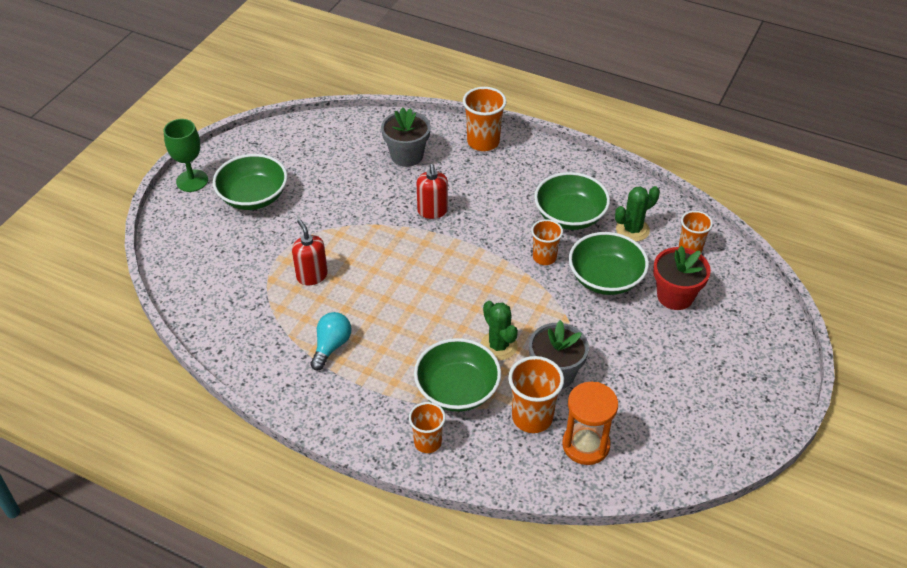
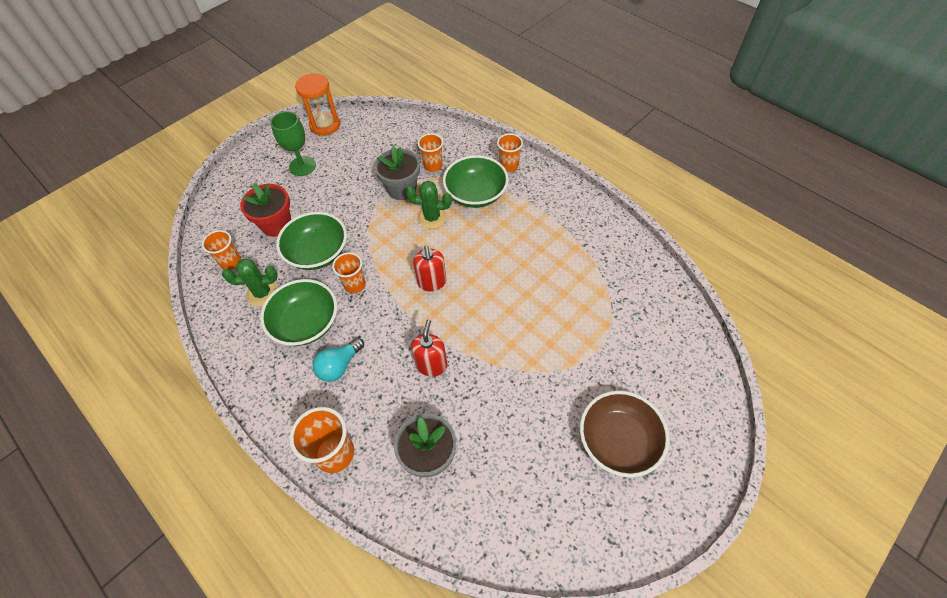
camera: 160 degrees left, 10 degrees up
(192, 181) = (692, 490): green goblet -> green goblet (302, 166)
(253, 196) = (618, 440): green bowl -> brown bowl
(312, 276) = (567, 318): red soap dispenser -> red soap dispenser (432, 282)
(331, 346) = (562, 247): turquoise light bulb -> turquoise light bulb (339, 366)
(498, 346) = (432, 218): green cactus -> green cactus turned 75 degrees counterclockwise
(532, 417) = (433, 165): orange cup -> orange cup, size x0.66
(585, 445) = (408, 143): orange hourglass -> orange hourglass (325, 125)

